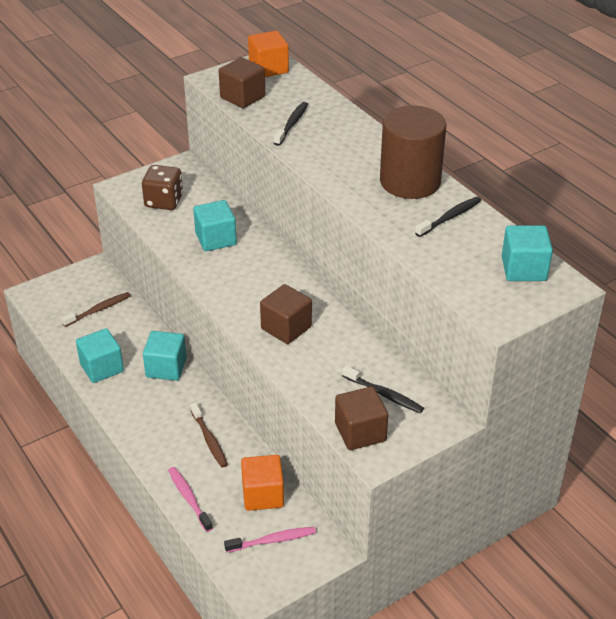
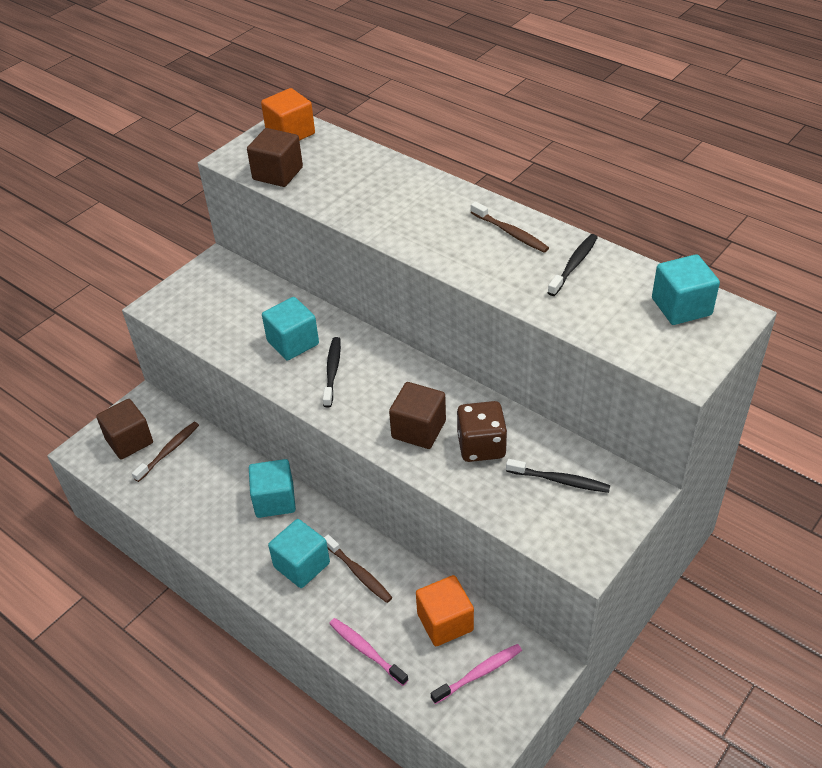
camera: 15 degrees left, 5 degrees up
(102, 368) = (201, 520): turquoise cube -> turquoise cube (302, 565)
(164, 201) = (214, 311): brown dice -> brown dice (481, 446)
(292, 124) = (348, 193): black toothbrush -> black toothbrush (332, 371)
(360, 432) = (556, 533): brown cube -> brown cube (129, 441)
(410, 182) = (510, 233): brown cylinder -> brown toothbrush

